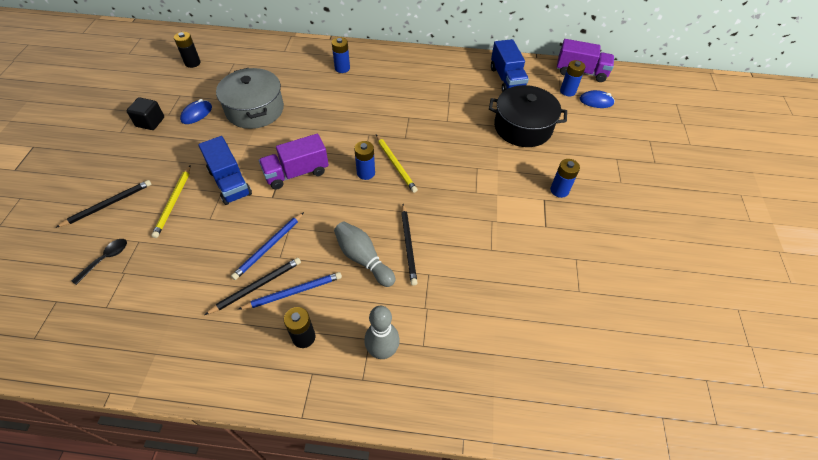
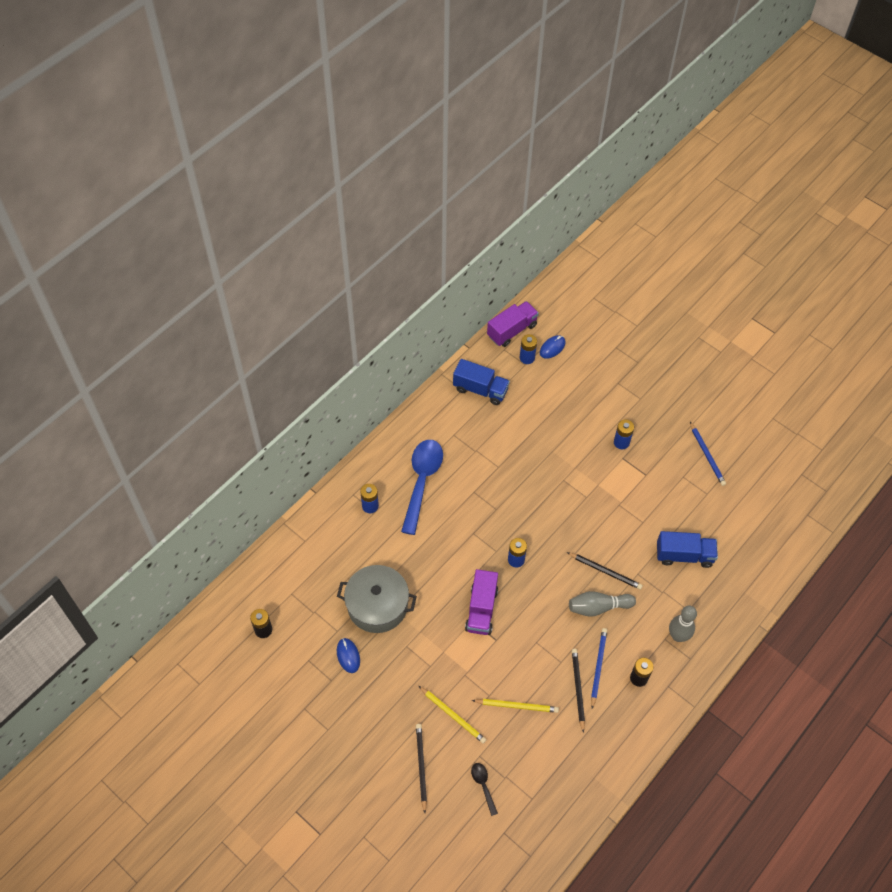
camera: 55 degrees left, 5 degrees up
(150, 122) = (332, 699): black cube -> none
(230, 182) = (458, 664): blue truck -> blue truck (684, 555)
(269, 247) = (546, 665): blue pencil -> blue pencil (707, 455)
(390, 85) = (422, 481): none -> blue spoon
(396, 164) = (521, 533): yellow pencil -> yellow pencil (517, 706)
(523, 127) = (544, 419): black pot -> none

